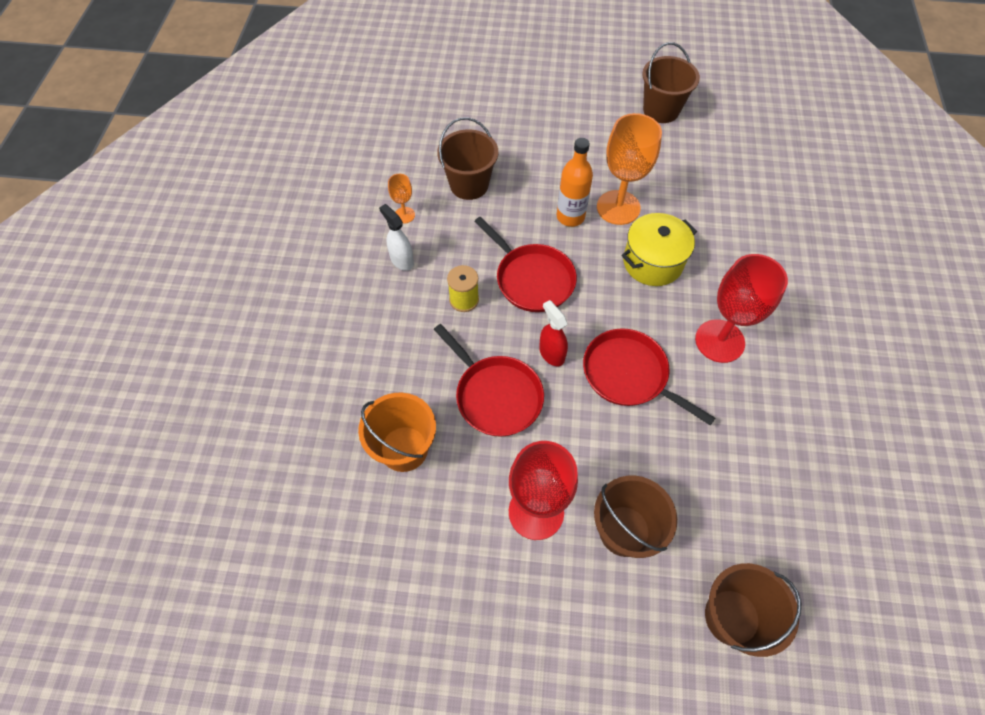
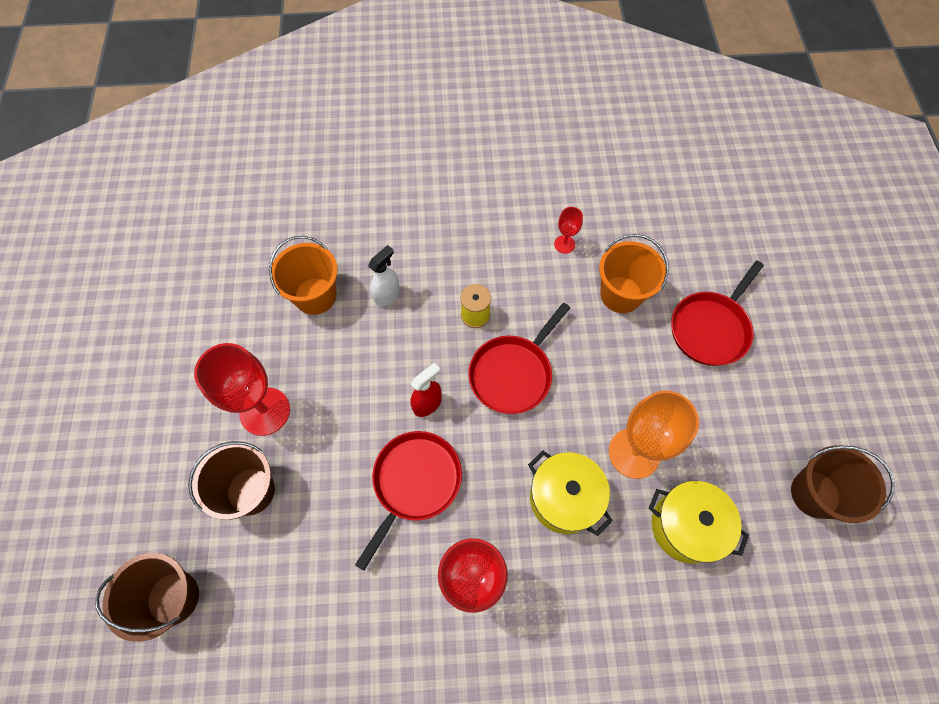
camera: 80 degrees right, 5 degrees up
(401, 260) = (509, 253): white spray bottle -> white spray bottle (387, 295)
(404, 215) = (564, 244): orange goblet -> red goblet
(469, 185) = (621, 294): brown bucket -> orange bucket
(496, 396) = (375, 360): red pan -> red pan (710, 328)
(570, 217) = (606, 402): orange bottle -> none
(680, 189) = (686, 526): none -> yellow pot

